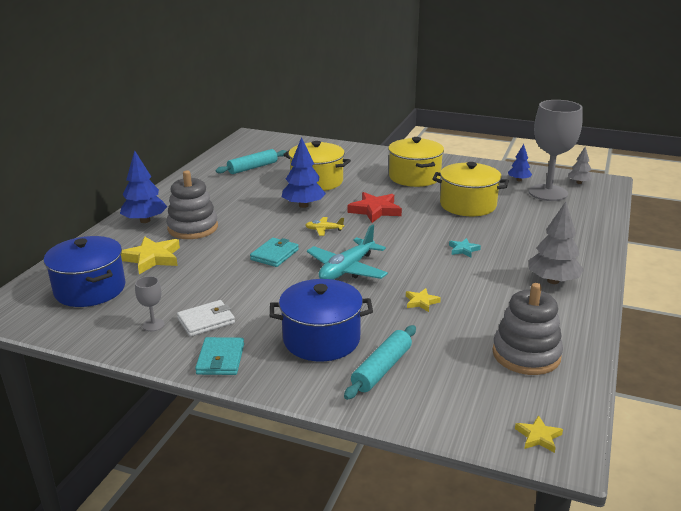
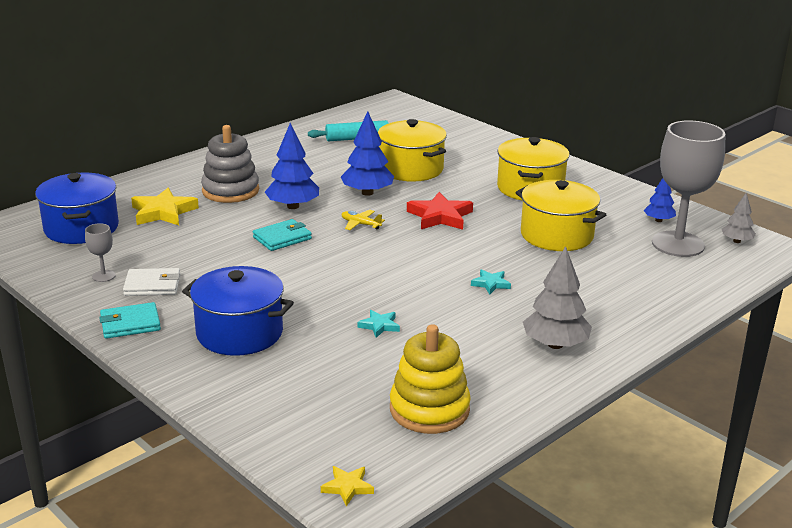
camera: 25 degrees right, 0 degrees up
(145, 220) = (193, 172): blue tree -> blue tree (293, 206)
(220, 359) = (130, 324): turquoise wallet -> turquoise wallet turned 45 degrees clockwise
(347, 269) = (339, 272): turquoise plane -> none
(382, 369) = (266, 378): turquoise rolling pin -> none
(421, 302) = (379, 326): yellow star -> turquoise star
(526, 354) = (429, 409): grey stacking toy -> yellow stacking toy

